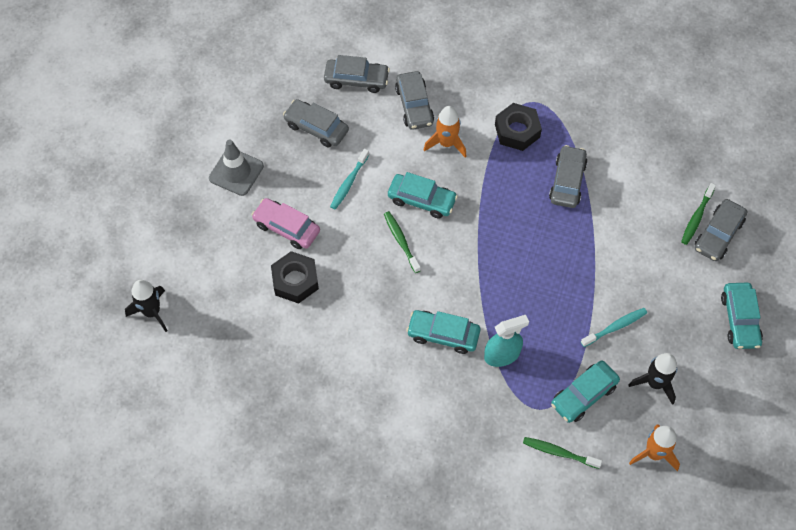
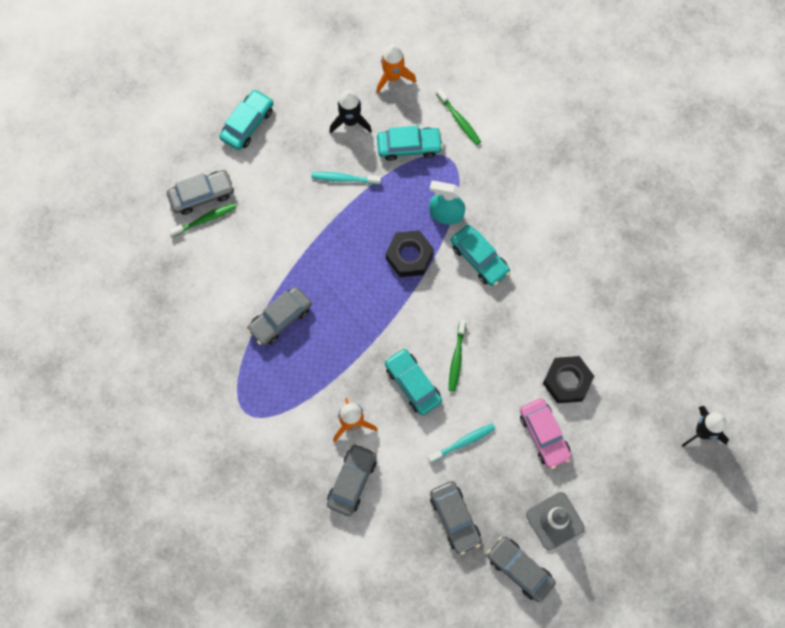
camera: 145 degrees left, 10 degrees up
(356, 80) = (384, 546): grey car -> grey car (520, 569)
(517, 131) = (283, 394): black nut -> black nut (409, 256)

